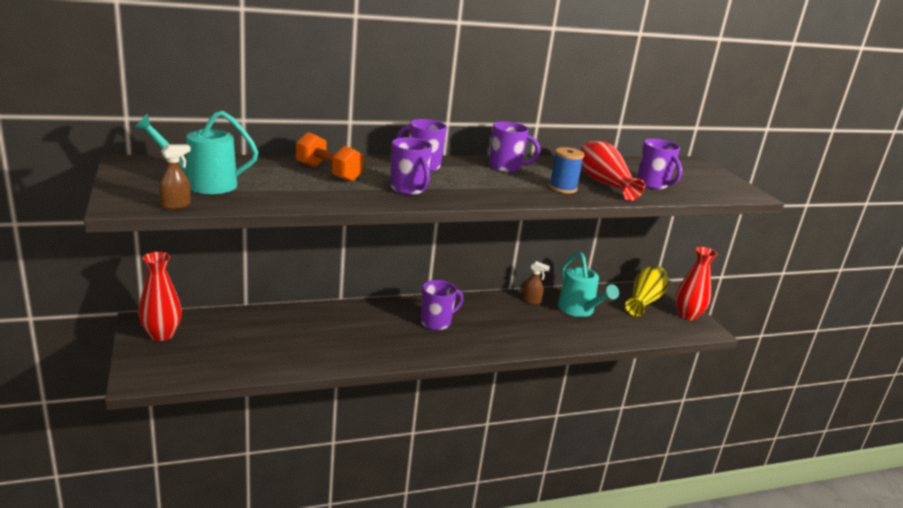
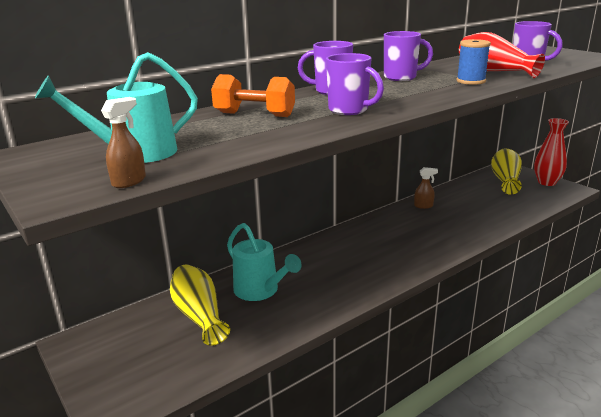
camera: 15 degrees left, 0 degrees up
(161, 334) = (104, 350): red vase -> none
(250, 332) = (199, 315): none -> yellow vase
(436, 322) = (366, 248): purple mug -> none
(579, 310) = (467, 202): turquoise watering can -> turquoise watering can (260, 291)

